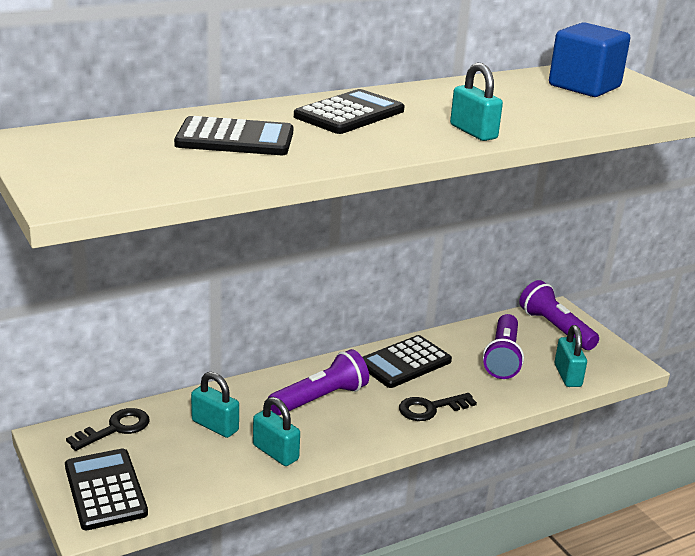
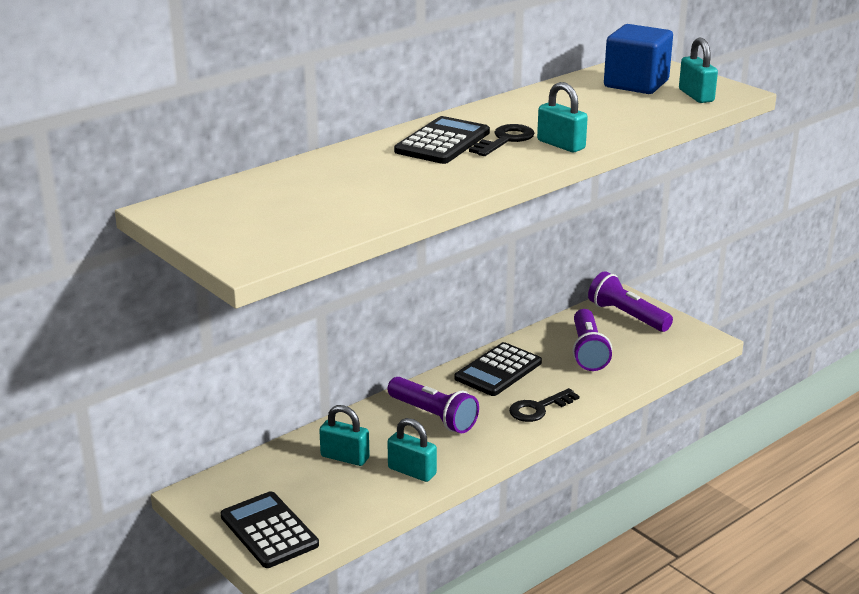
camera: 10 degrees left, 0 degrees up
(115, 429) = (251, 476): black key -> black key (505, 140)
(235, 139) = (356, 182): black calculator -> none
(320, 399) = (433, 416): purple flashlight -> purple flashlight turned 90 degrees clockwise
(567, 375) = (652, 358): turquoise padlock -> turquoise padlock (696, 96)

